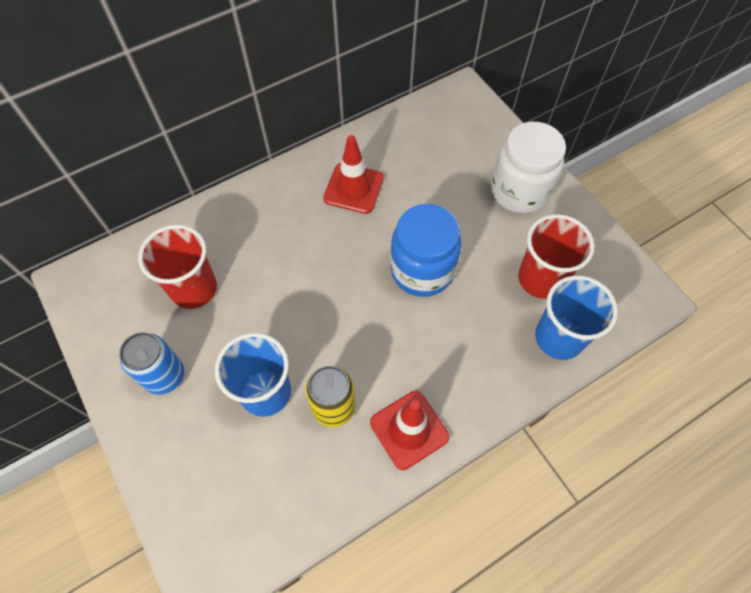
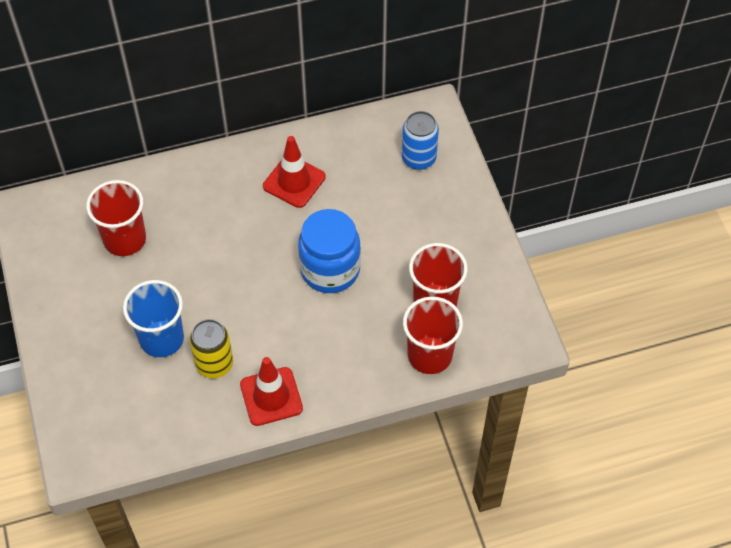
camera: 15 degrees right, 5 degrees down
(164, 376) = (82, 306): blue can -> blue can (419, 158)
(519, 191) = (448, 218): white jar -> none
(559, 337) = (429, 355): blue cup -> red cup

